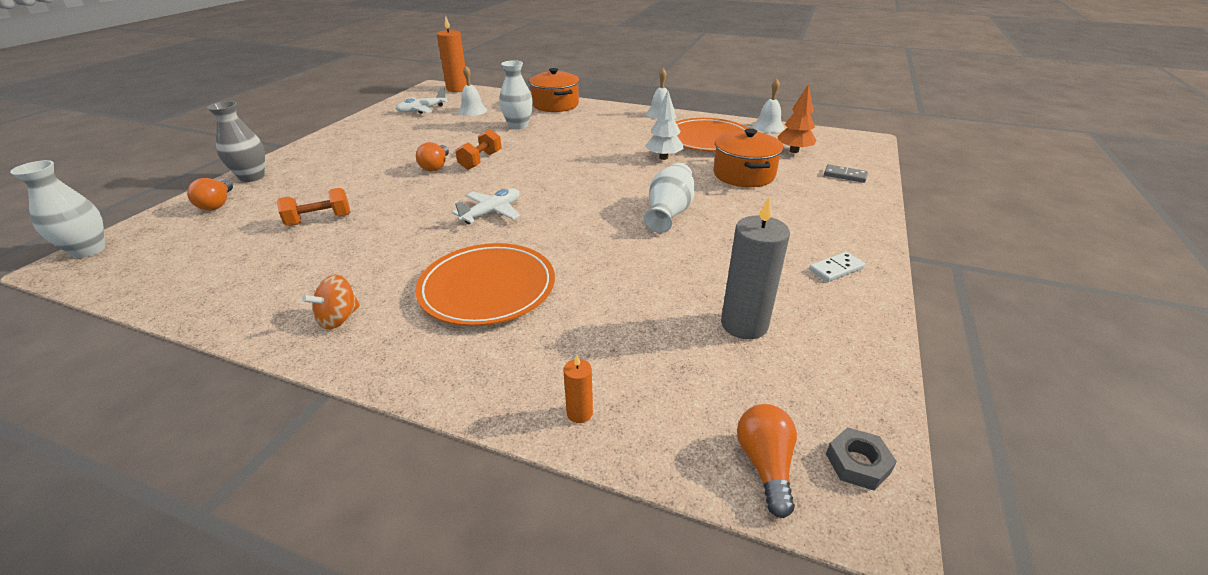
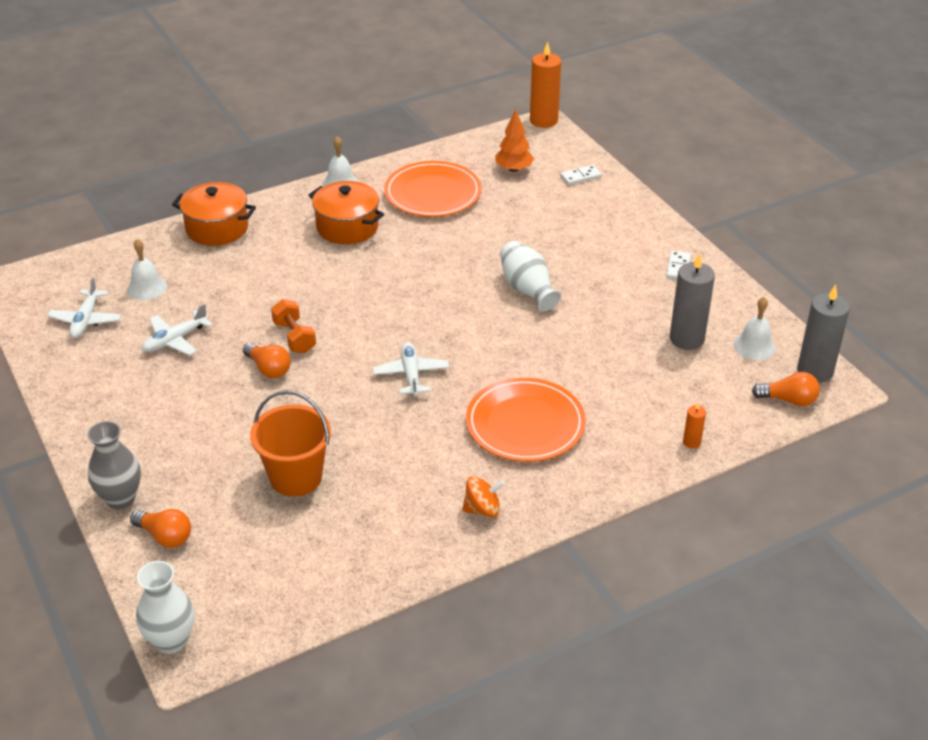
camera: 50 degrees left, 5 degrees up
(319, 220) = (296, 477): orange dumbbell -> orange bucket
(339, 318) = (482, 509): orange spinning top -> orange spinning top turned 90 degrees counterclockwise
(432, 133) = (175, 340): none -> white plane
(457, 89) = (51, 268): orange candle -> orange candle (543, 120)
(518, 126) = (239, 277): white vase -> none
(663, 157) = (434, 236): white tree -> none
(743, 174) = (517, 218): orange pot -> orange pot (347, 227)
(765, 465) = (788, 400): orange light bulb -> orange light bulb turned 150 degrees clockwise
(768, 127) = (454, 149): white bell -> white bell (754, 346)
(845, 175) = (580, 177): grey domino -> white domino
(857, 463) = (815, 371): grey nut -> grey candle

